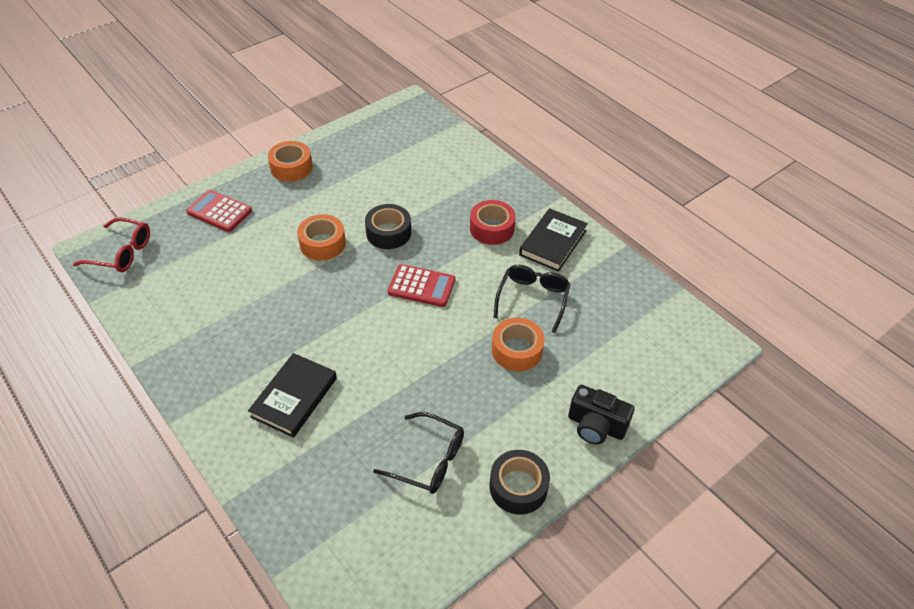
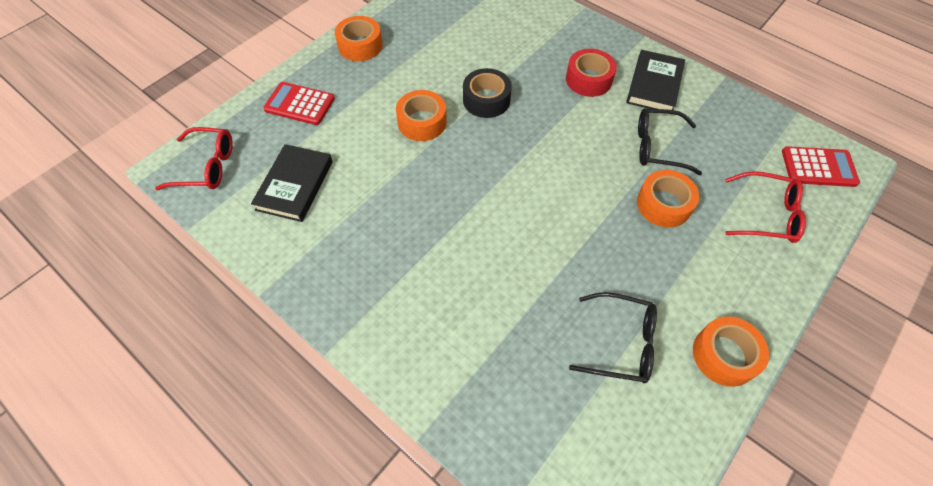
camera: 10 degrees left, 10 degrees up
(294, 397) = (452, 298): black book -> black book (294, 185)
(421, 286) = (541, 152): red calculator -> red calculator (818, 167)
(518, 487) = (724, 355): black tape -> orange tape
(533, 299) = (658, 147): black glasses -> black glasses turned 90 degrees counterclockwise
(596, 426) = (774, 272): black camera -> none
(611, 375) = (767, 215): none -> red glasses

